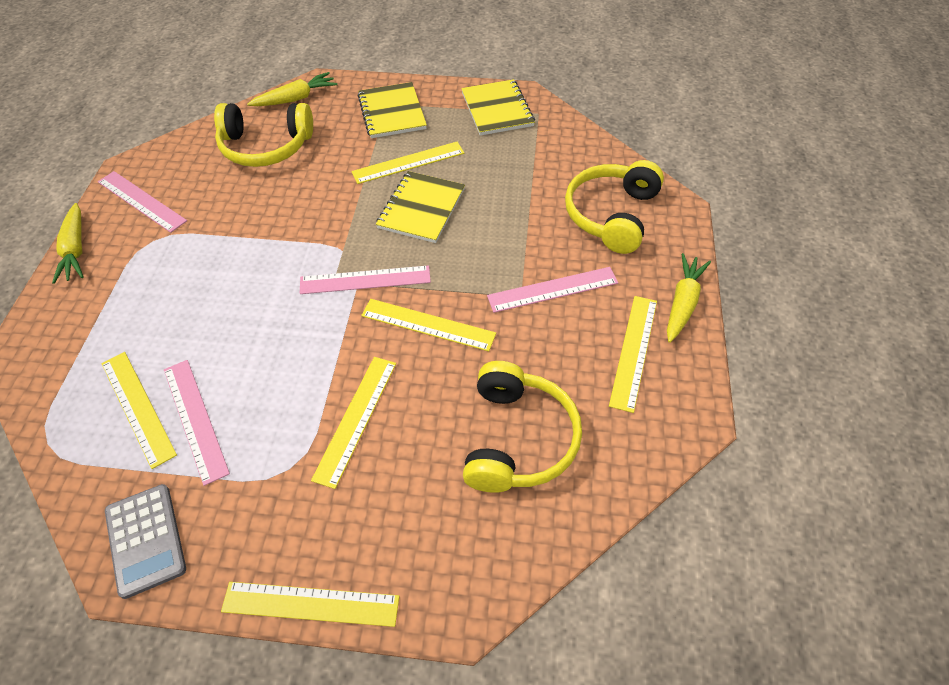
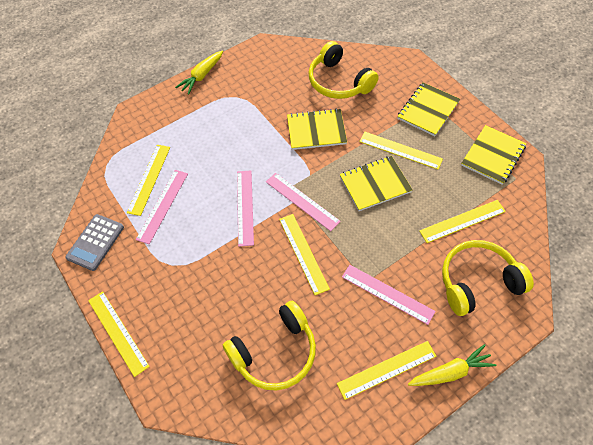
camera: 50 degrees right, 5 degrees up
(141, 201) = (252, 70): pink ruler -> pink ruler (245, 207)
(295, 99) = (385, 62): yellow carrot -> none
(297, 206) = (316, 131): none -> yellow notebook
(355, 419) = (220, 269): yellow ruler -> yellow ruler (462, 221)

